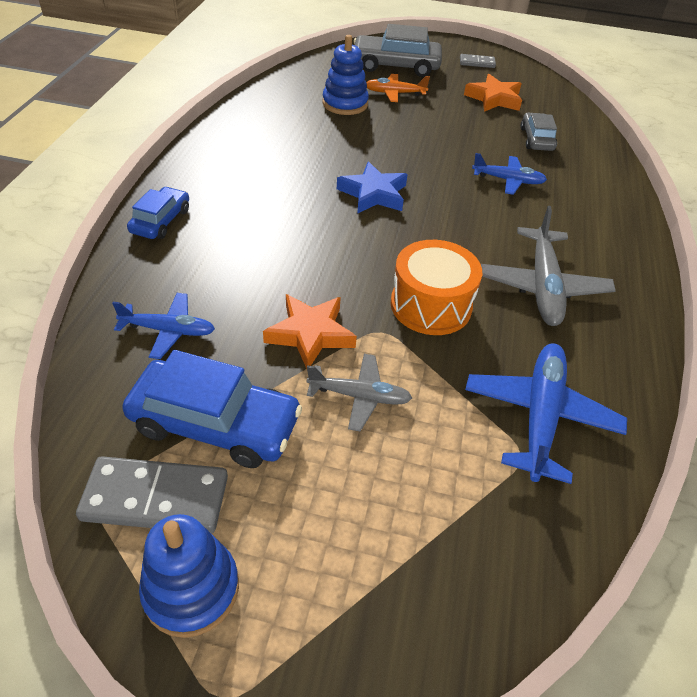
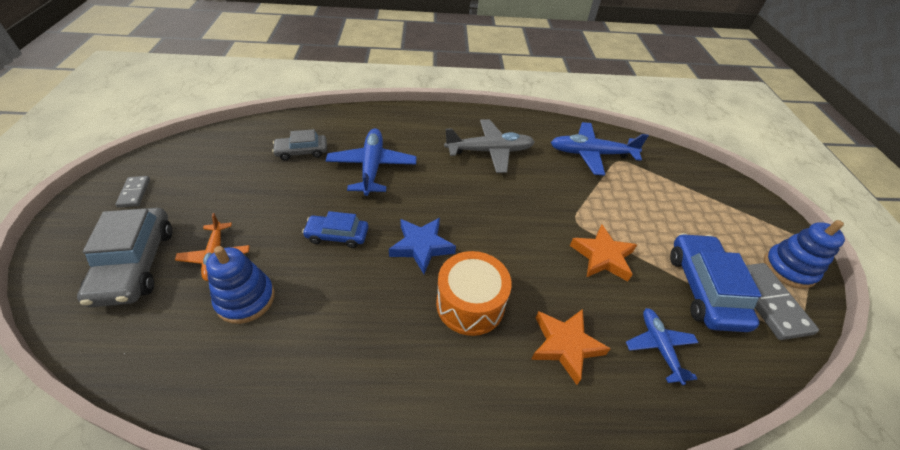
camera: 105 degrees left, 0 degrees up
(161, 221) = (539, 416): blue car -> blue car (337, 235)
(359, 396) = (632, 224): grey plane -> none
(431, 305) = (537, 199): orange drum -> orange drum (470, 304)
(494, 99) = (225, 178): orange star -> orange star (565, 345)
(508, 180) = (372, 167): blue plane -> blue plane, size x1.62

